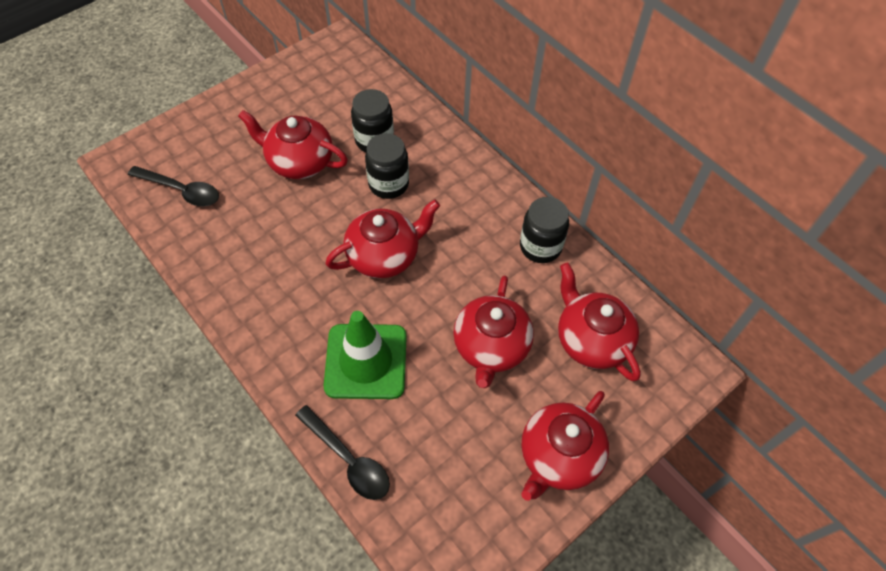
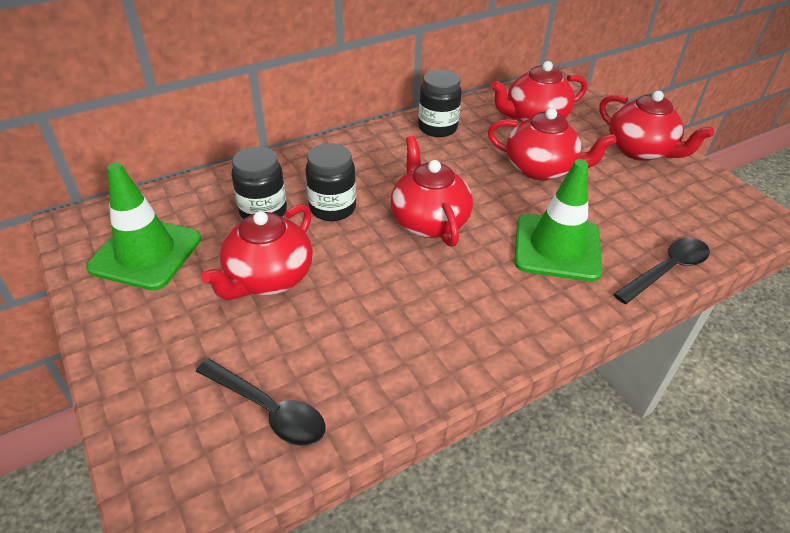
camera: 80 degrees left, 15 degrees down
(182, 191) = (269, 410): black spoon -> black spoon turned 90 degrees clockwise
(315, 87) = (146, 253): none -> green traffic cone

